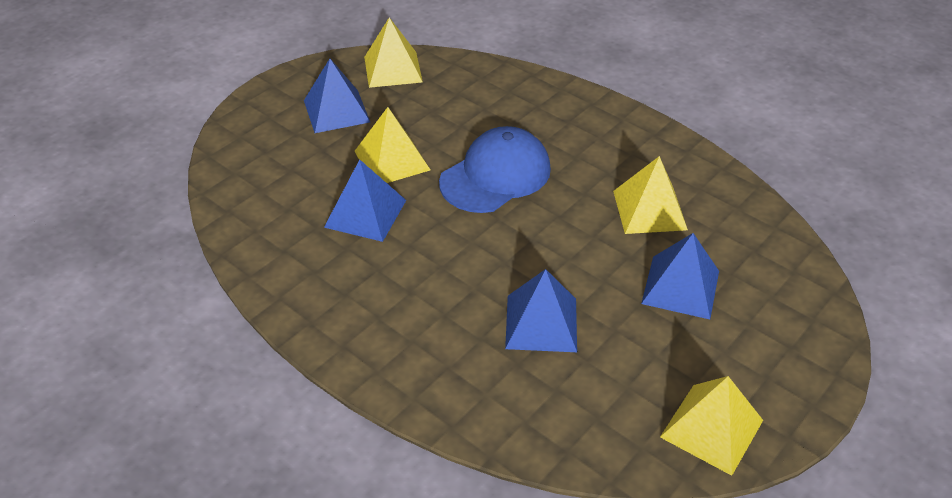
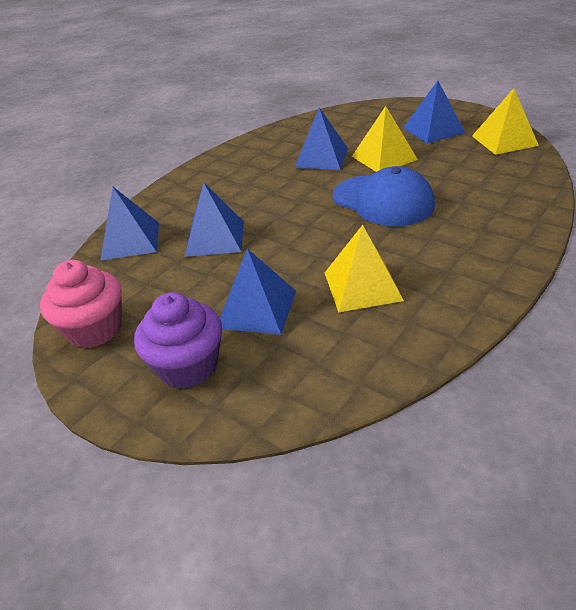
camera: 90 degrees right, 5 degrees down
(528, 415) = (130, 240): none -> blue pyramid
(711, 428) = (95, 329): yellow pyramid -> pink cupcake
(764, 339) = (188, 366): none -> purple cupcake

